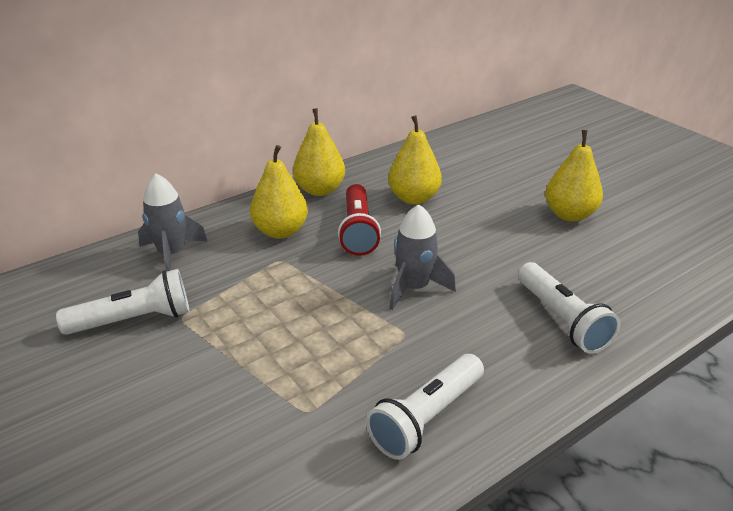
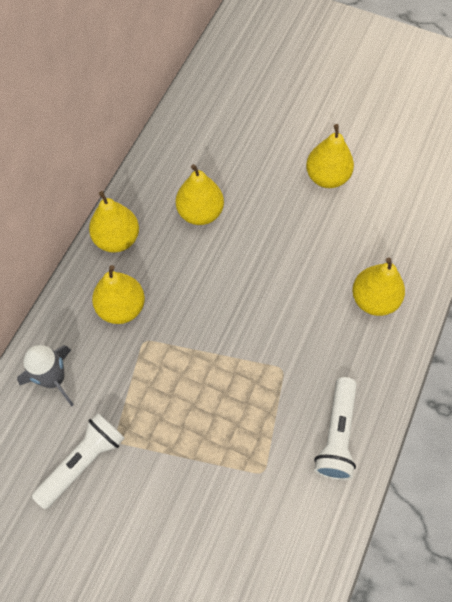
camera: 30 degrees left, 30 degrees up
(358, 231) = (182, 276): red flashlight -> none
(414, 288) = (261, 319): grey rocket -> none
(562, 319) = (374, 300): white flashlight -> yellow pear

